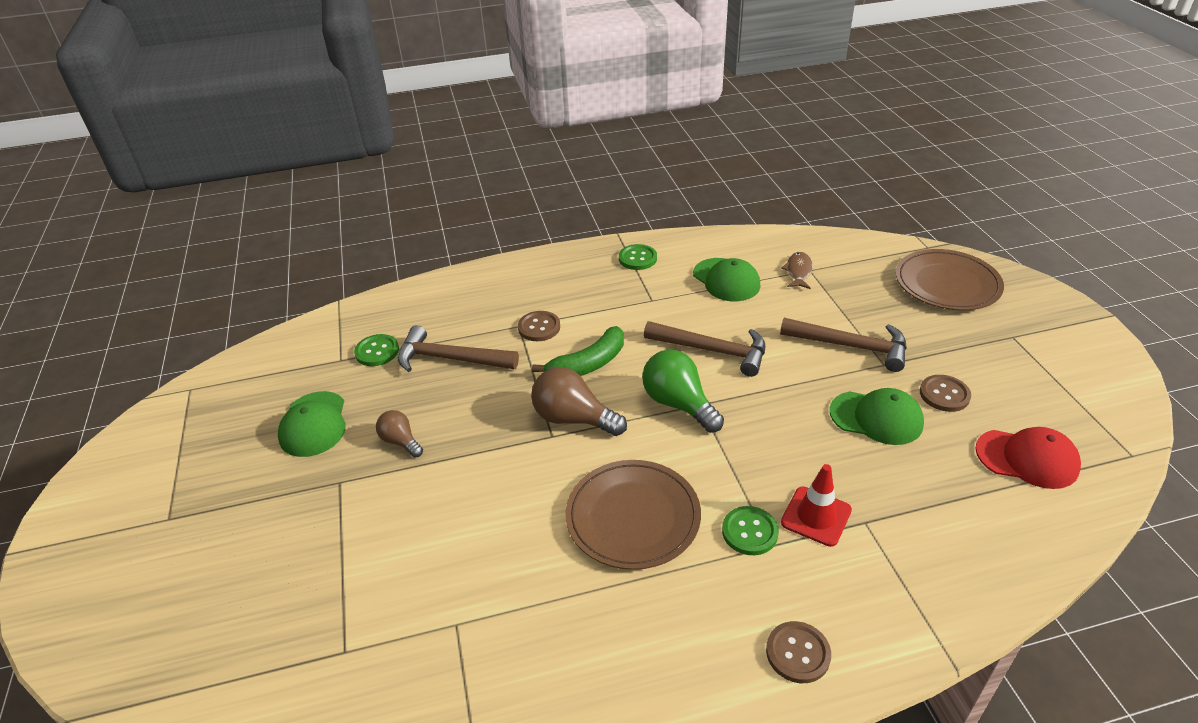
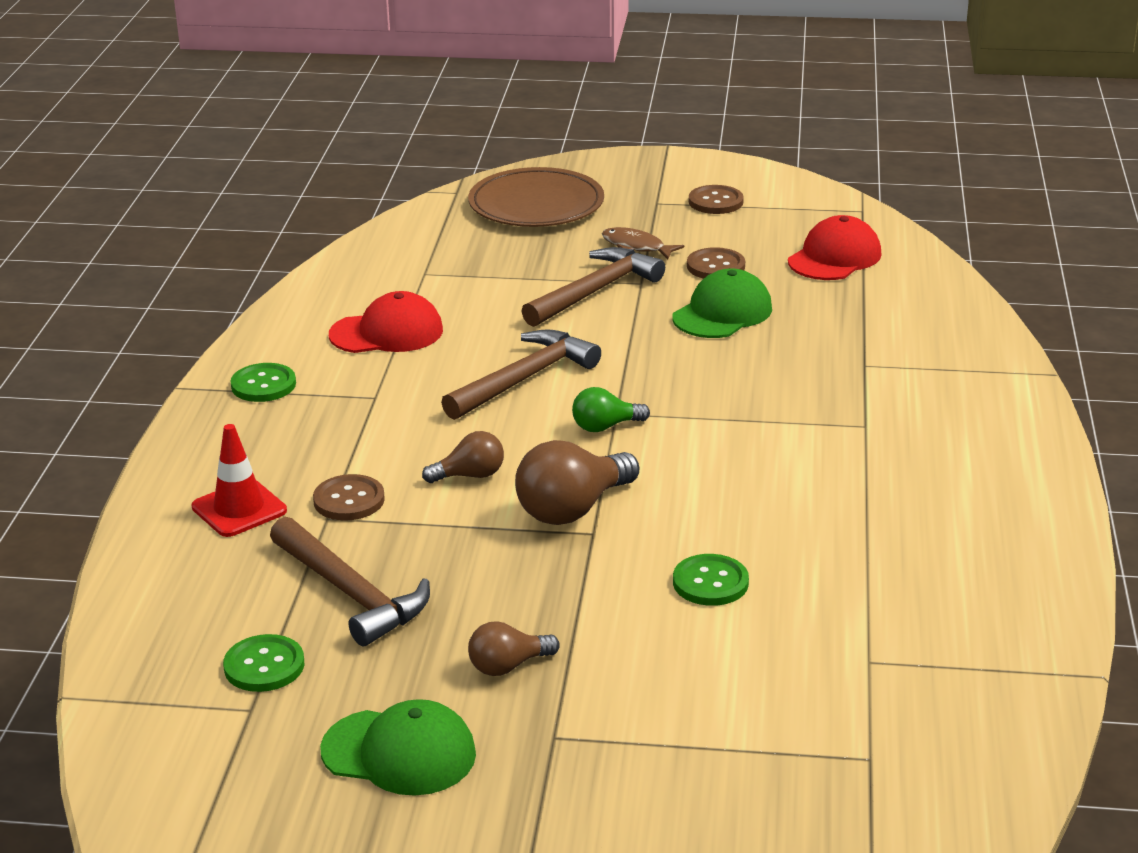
camera: 70 degrees left, 10 degrees down
(450, 359) = (351, 593): brown hammer -> brown hammer turned 75 degrees counterclockwise
(588, 364) = (470, 475): green banana -> brown light bulb
(633, 517) = (774, 501): brown plate -> none
(678, 404) = (605, 427): green light bulb -> green light bulb, size x0.58
(726, 280) = (387, 333): green cap -> red cap
(749, 532) = (840, 433): green button -> green button (710, 582)
(798, 271) = (420, 281): brown fish -> brown fish (636, 247)
(798, 653) = (1006, 447): brown button -> brown button (715, 202)
(816, 516) = (841, 389): red traffic cone -> red traffic cone (239, 509)

